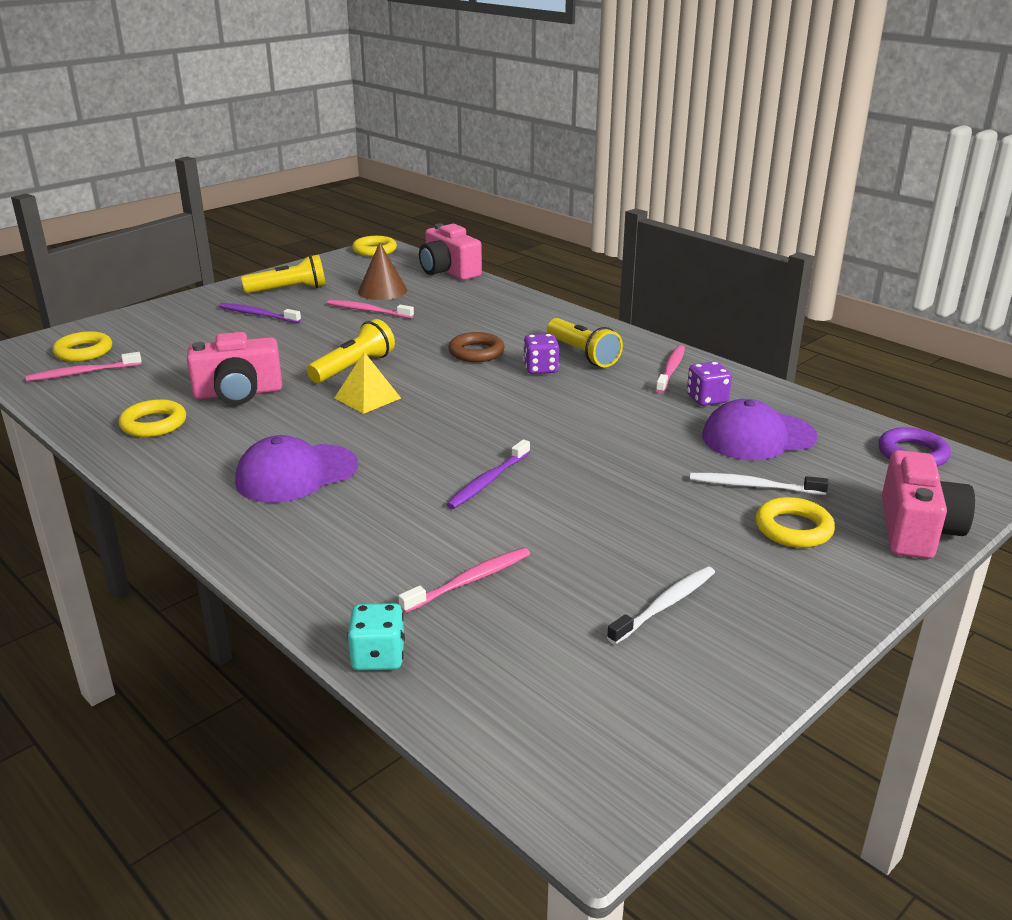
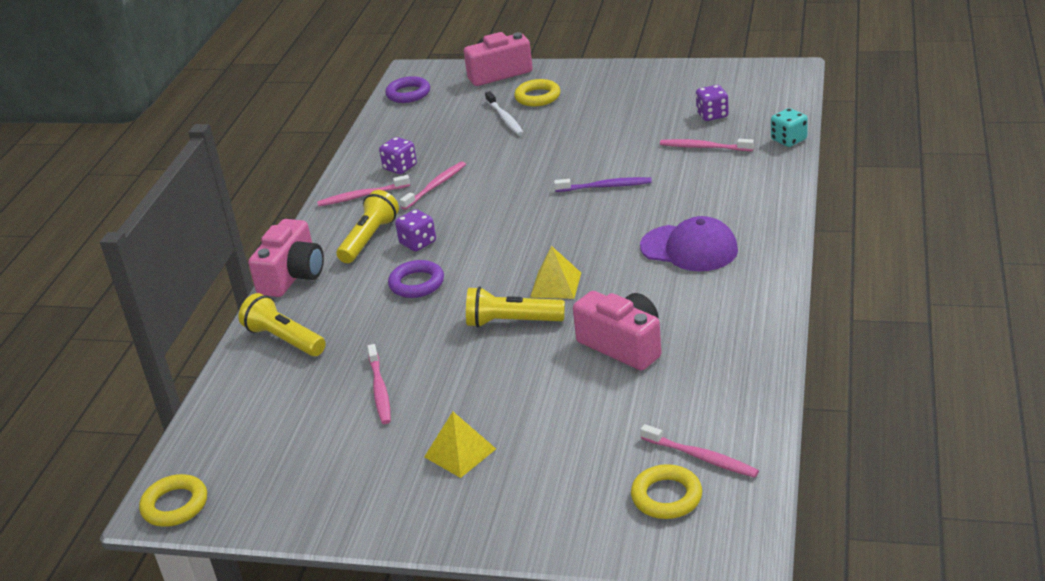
camera: 120 degrees left, 5 degrees up
(154, 424) = (717, 348): yellow ring -> none
(257, 314) = (460, 453): purple toothbrush -> yellow pyramid
(289, 290) = (370, 480): yellow flashlight -> yellow flashlight (284, 339)
(382, 291) = (314, 414): brown cone -> none
(448, 271) = (214, 406): pink camera -> pink camera (293, 276)
(476, 352) = (416, 283): brown ring -> purple ring
(546, 634) = (712, 115): none -> purple dice
(637, 403) = (436, 186): none -> pink toothbrush
(665, 605) = (649, 101): white toothbrush -> none
(758, 437) = (439, 136): purple cap -> none

